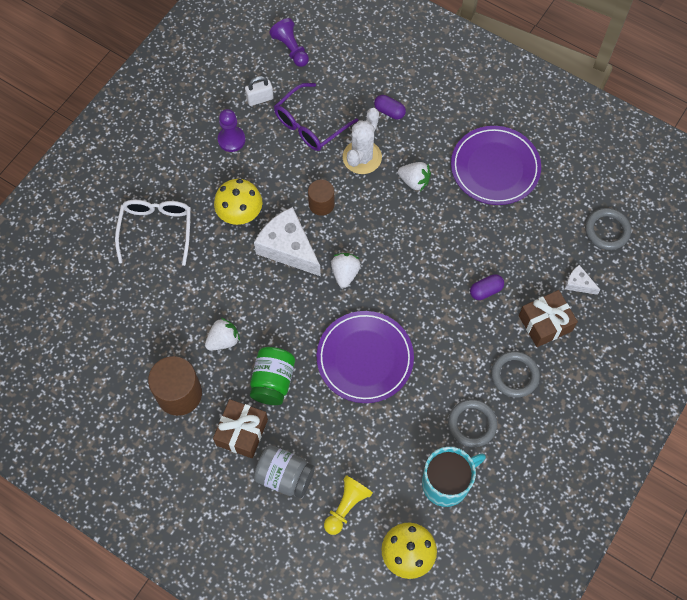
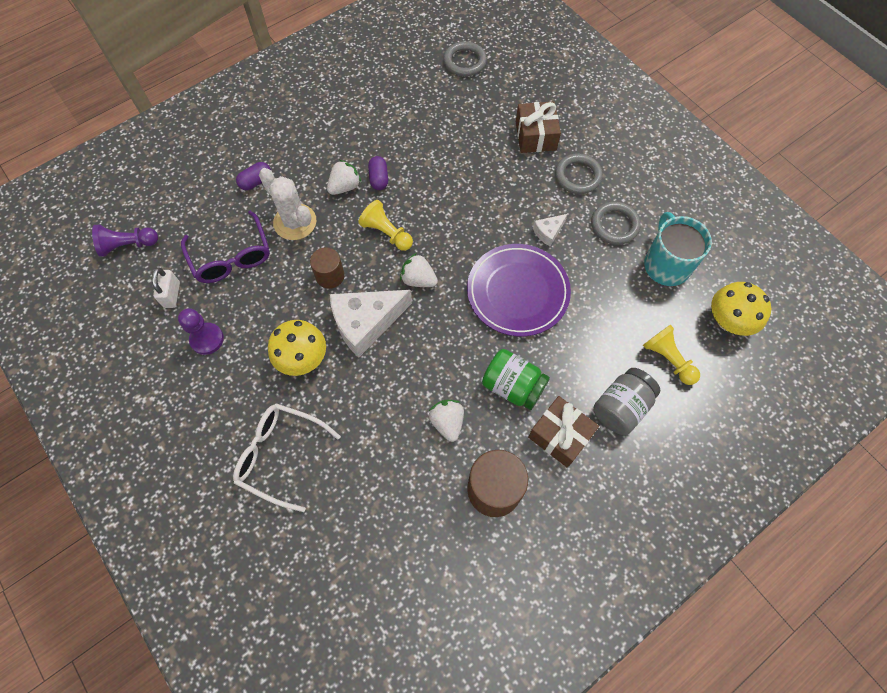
camera: 70 degrees left, 0 degrees up
(381, 232) = (387, 233): none -> yellow pawn
(486, 290) = (486, 169): purple capsule -> purple capsule (379, 179)
(495, 168) = (363, 119): purple plate -> none
(578, 284) = (507, 99): white cheese -> white cheese (548, 232)

